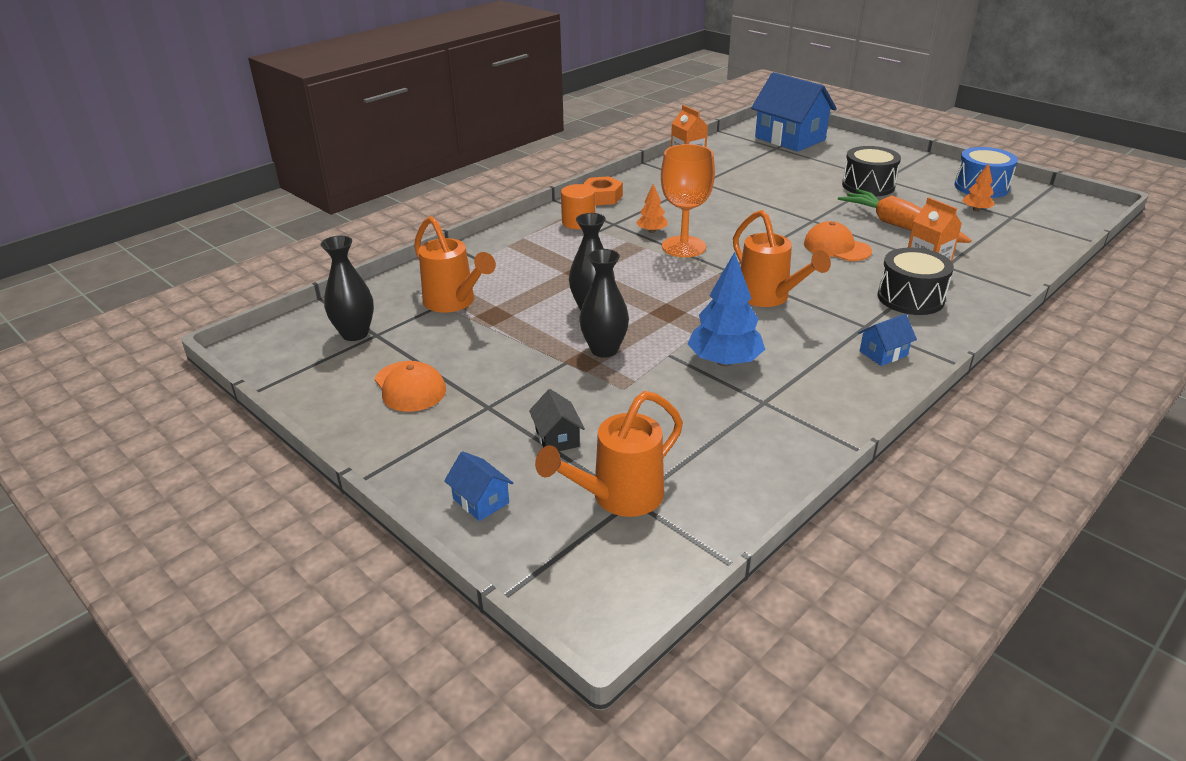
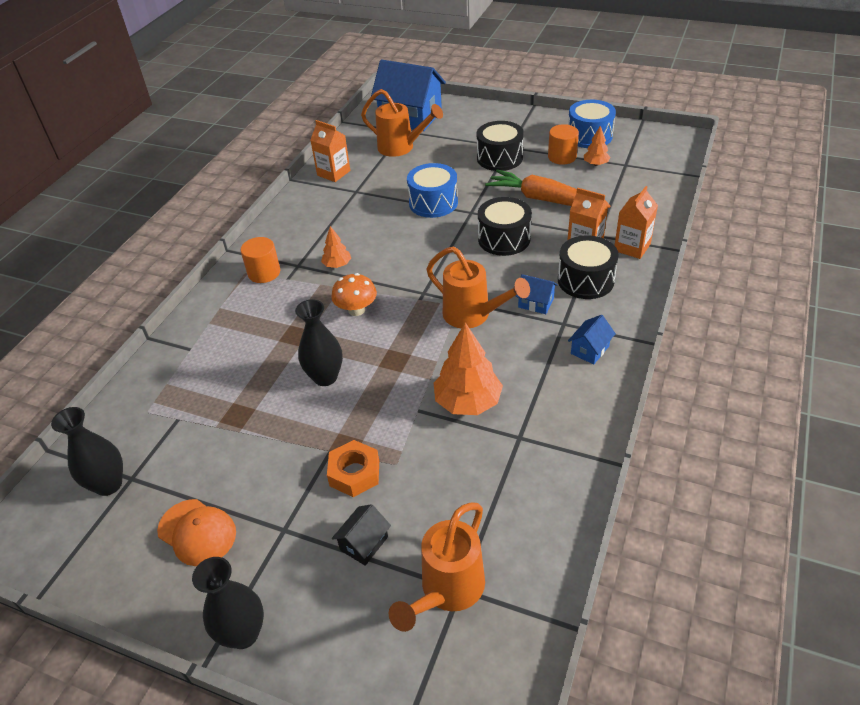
camera: 20 degrees left, 10 degrees up
(454, 302) = (190, 411): orange watering can -> orange watering can (401, 148)
(481, 501) = (329, 644): blue house -> blue house (536, 303)
(557, 438) = (364, 543): black house -> black house turned 75 degrees clockwise
(601, 197) = (271, 234): orange nut -> orange nut (354, 473)
(604, 350) = (358, 423): black vase -> black vase (243, 633)
(651, 267) = (356, 310): none -> orange mushroom
(683, 247) = (374, 276): orange goblet -> none
(724, 361) = (468, 402): blue tree -> orange tree
(776, 205) = (433, 203): none -> blue drum
(836, 247) = (504, 239): orange cap -> black drum
(939, 197) = (562, 157): none -> orange cylinder
(981, 283) = (632, 247): none -> orange carton

